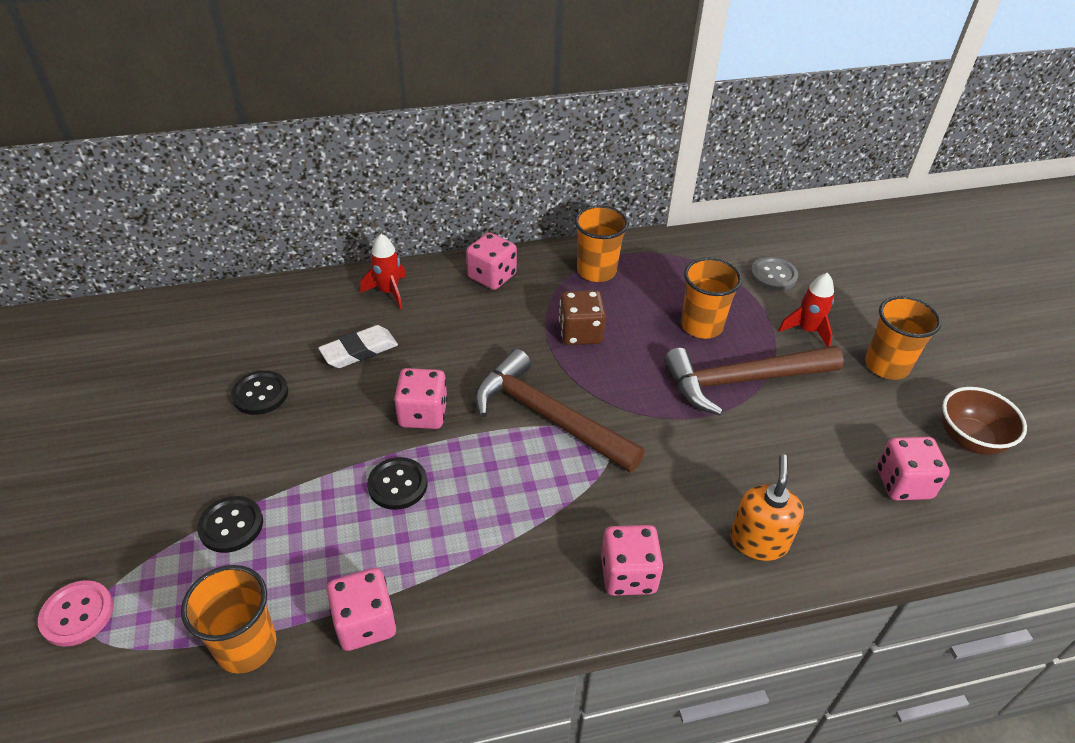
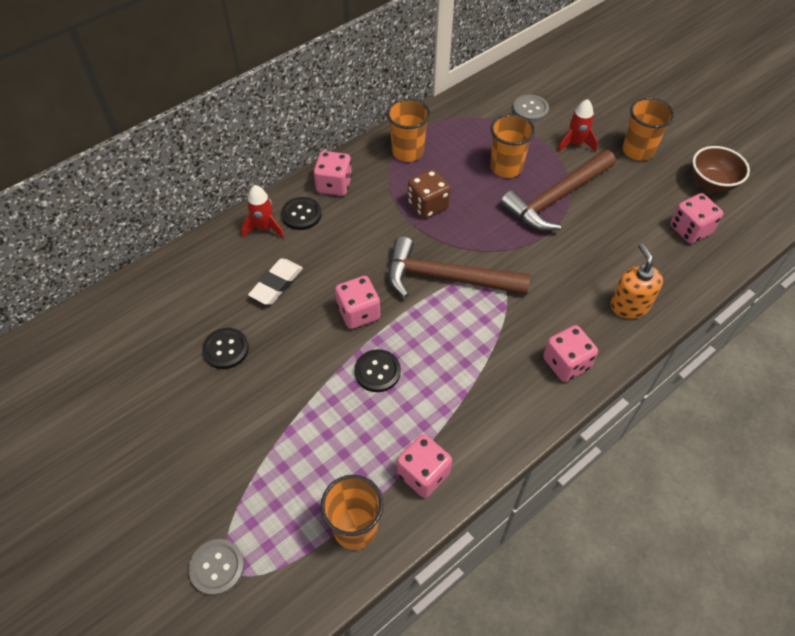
camera: 25 degrees left, 10 degrees up
(77, 614) = (217, 567): pink button -> grey button
(231, 525) = (280, 454): black button -> black button (301, 214)

